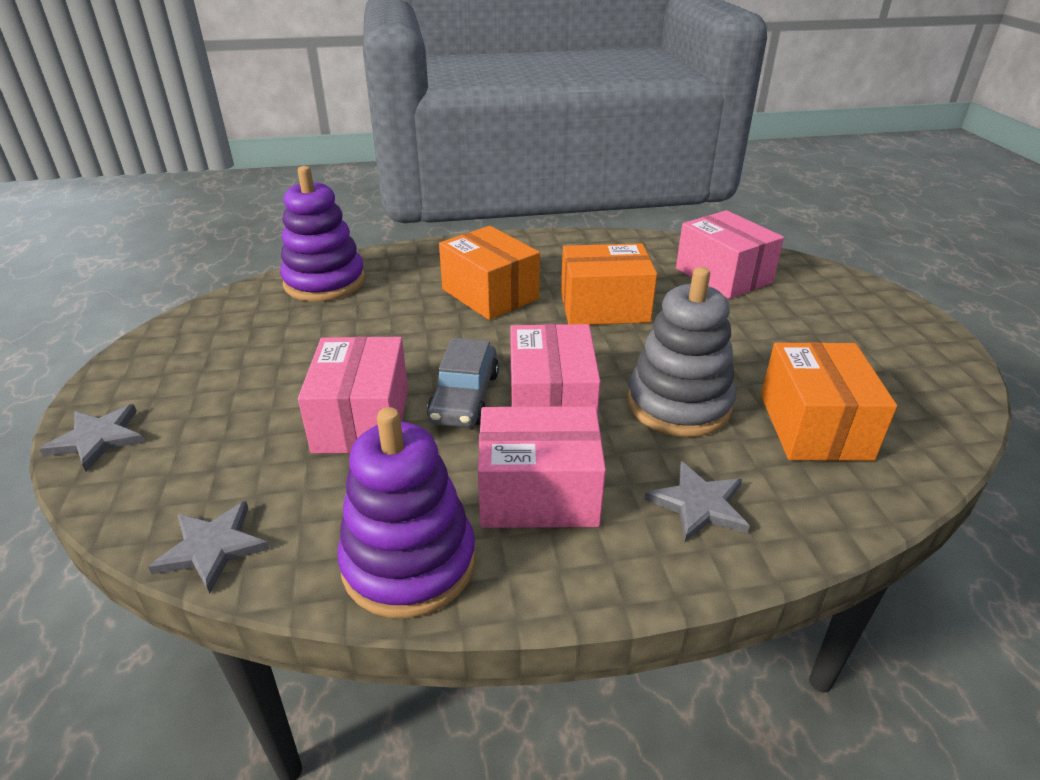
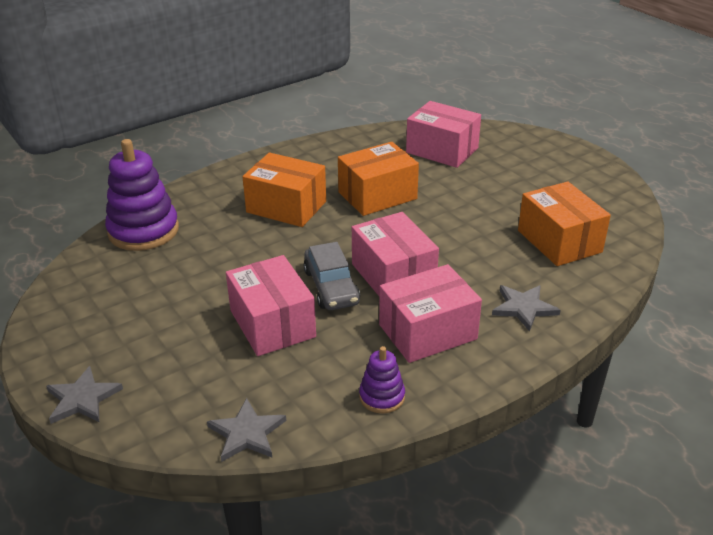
camera: 25 degrees left, 0 degrees up
(409, 563) = (382, 397): purple stacking toy -> purple stacking toy, size x0.51
(678, 404) = (473, 251): grey stacking toy -> none

